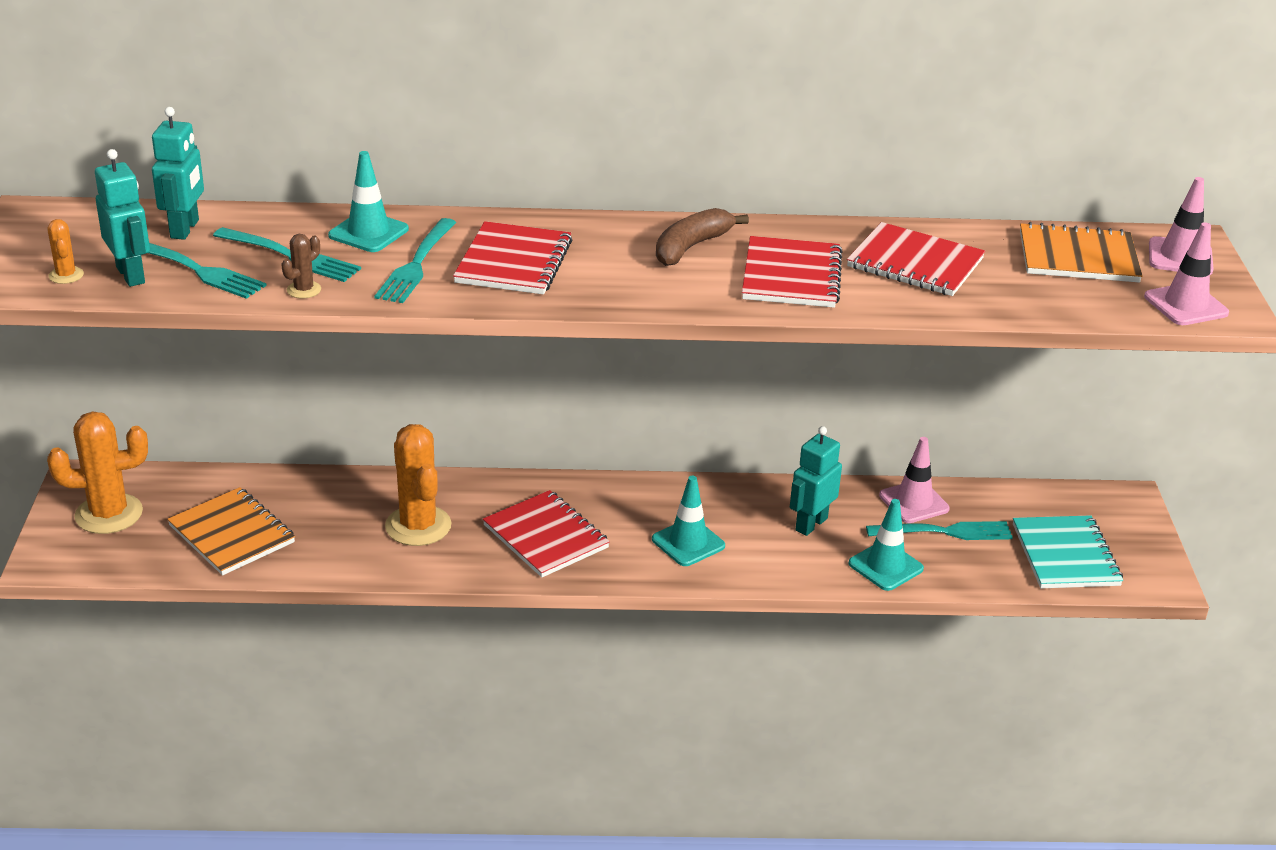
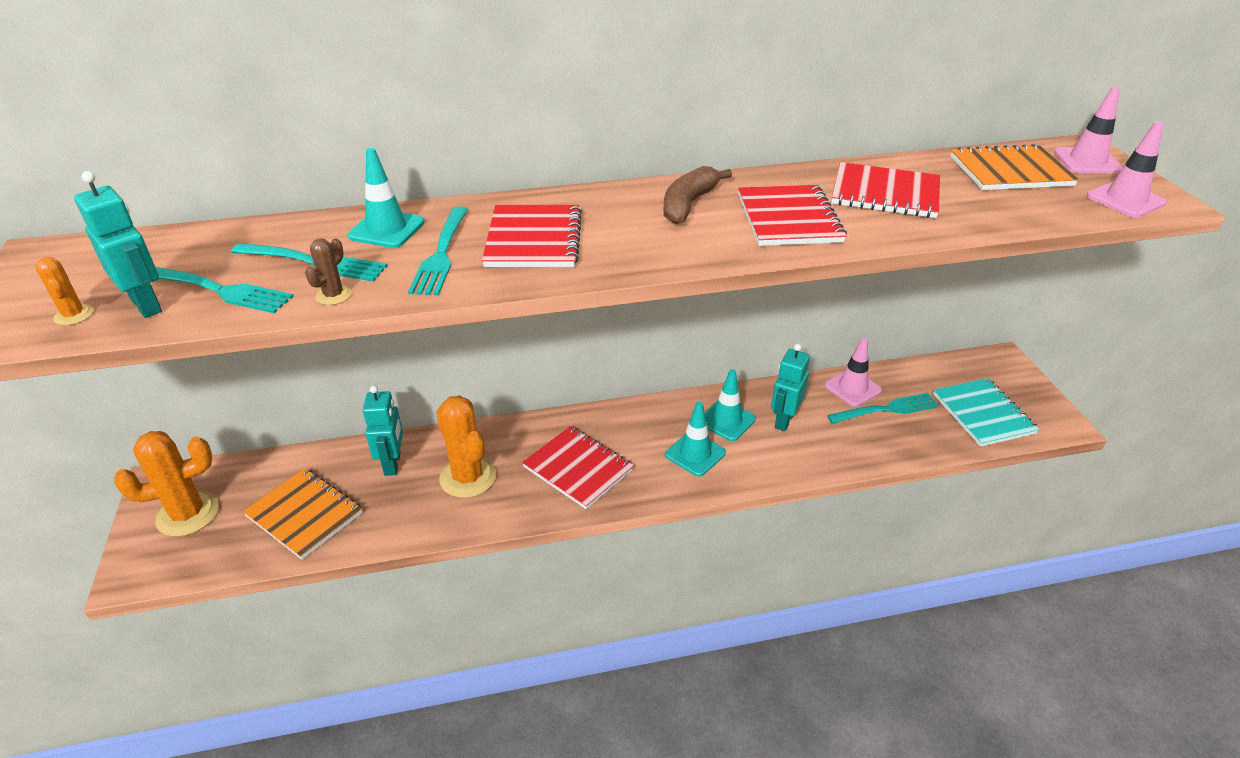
camera: 10 degrees left, 5 degrees up
(185, 229) = (202, 249): turquoise robot -> turquoise robot (393, 463)
(885, 566) = (856, 448): turquoise traffic cone -> turquoise traffic cone (726, 420)

